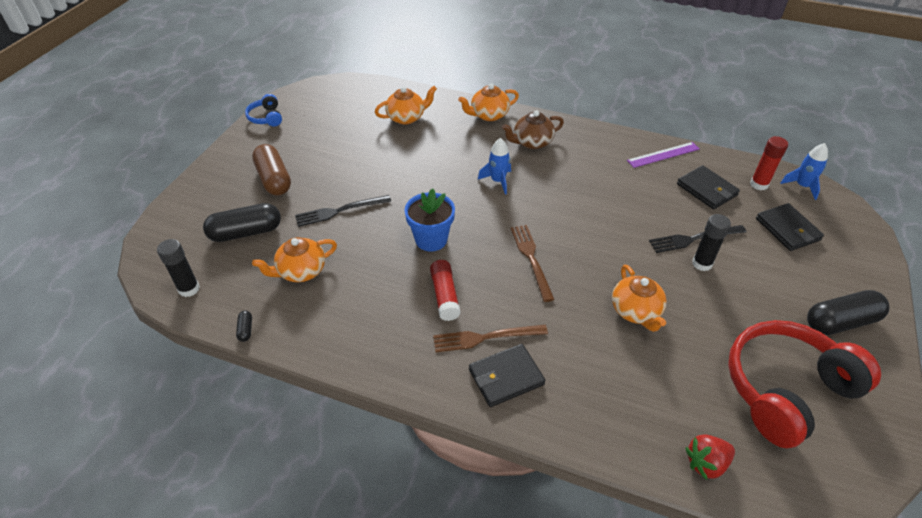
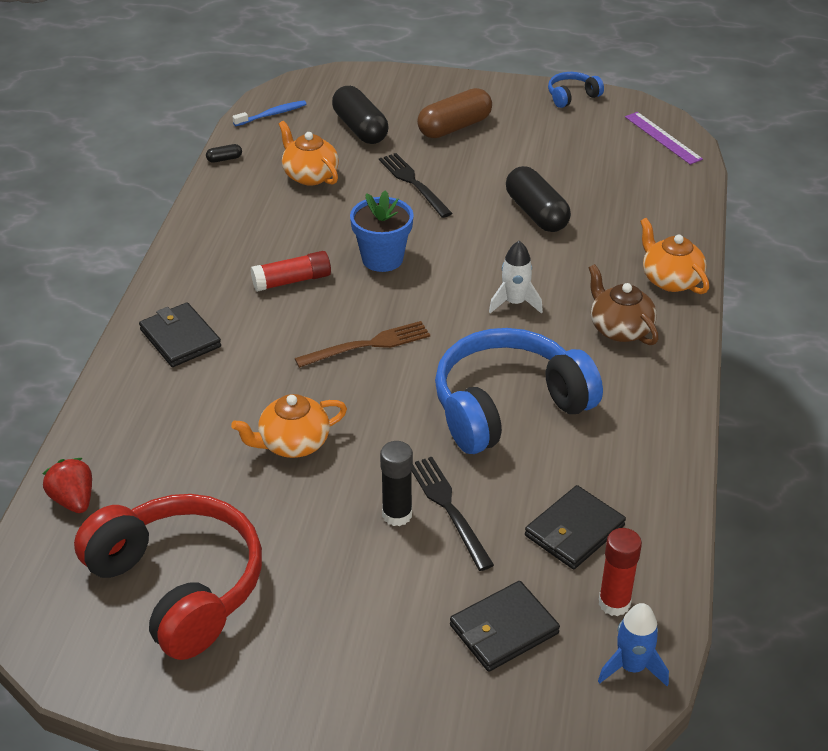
camera: 80 degrees right, 5 degrees down
(189, 289) = (272, 114): black glue stick -> blue toothbrush
(406, 117) = (626, 205): orange teapot -> none
(485, 337) = (233, 318): brown fork -> none
(498, 181) = (514, 303): blue rocket -> white rocket
(600, 199) = (508, 406): none -> blue headphones
(663, 154) = (650, 479): purple ruler -> purple ruler (663, 138)
(840, 322) = (306, 668): black capsule -> black capsule (536, 213)

